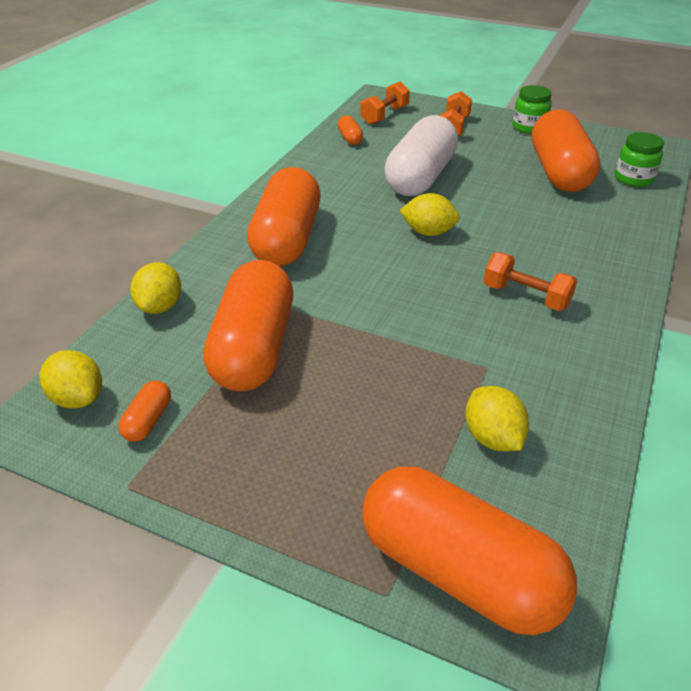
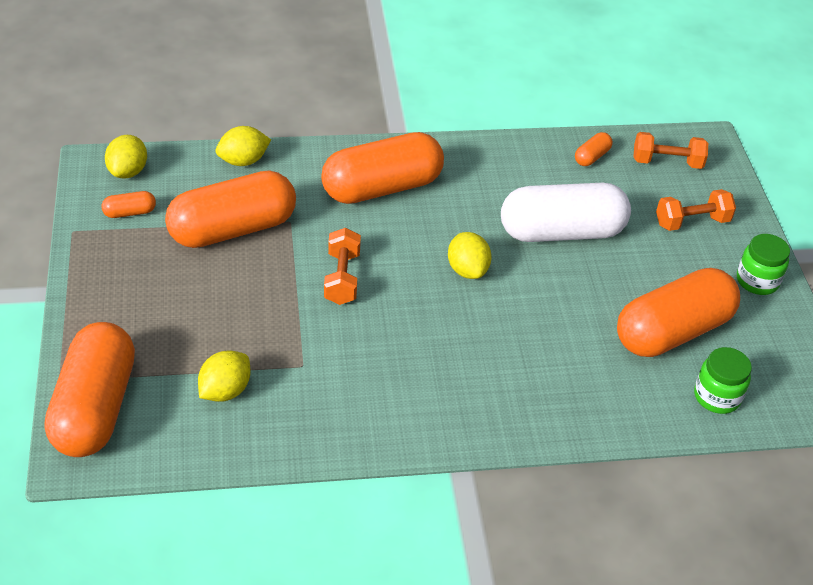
camera: 55 degrees right, 5 degrees up
(526, 296) = (418, 364): orange dumbbell -> orange dumbbell (342, 278)

